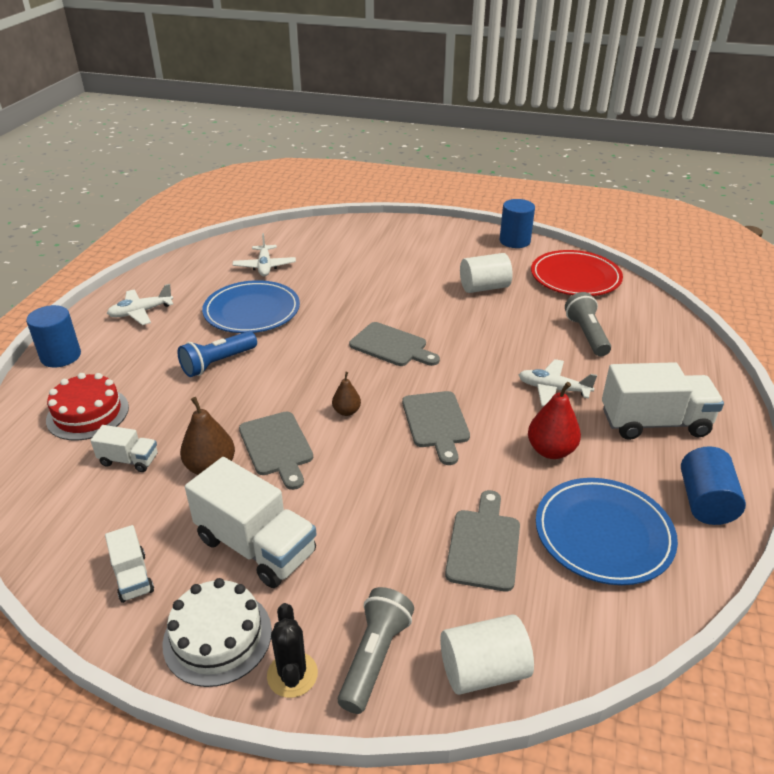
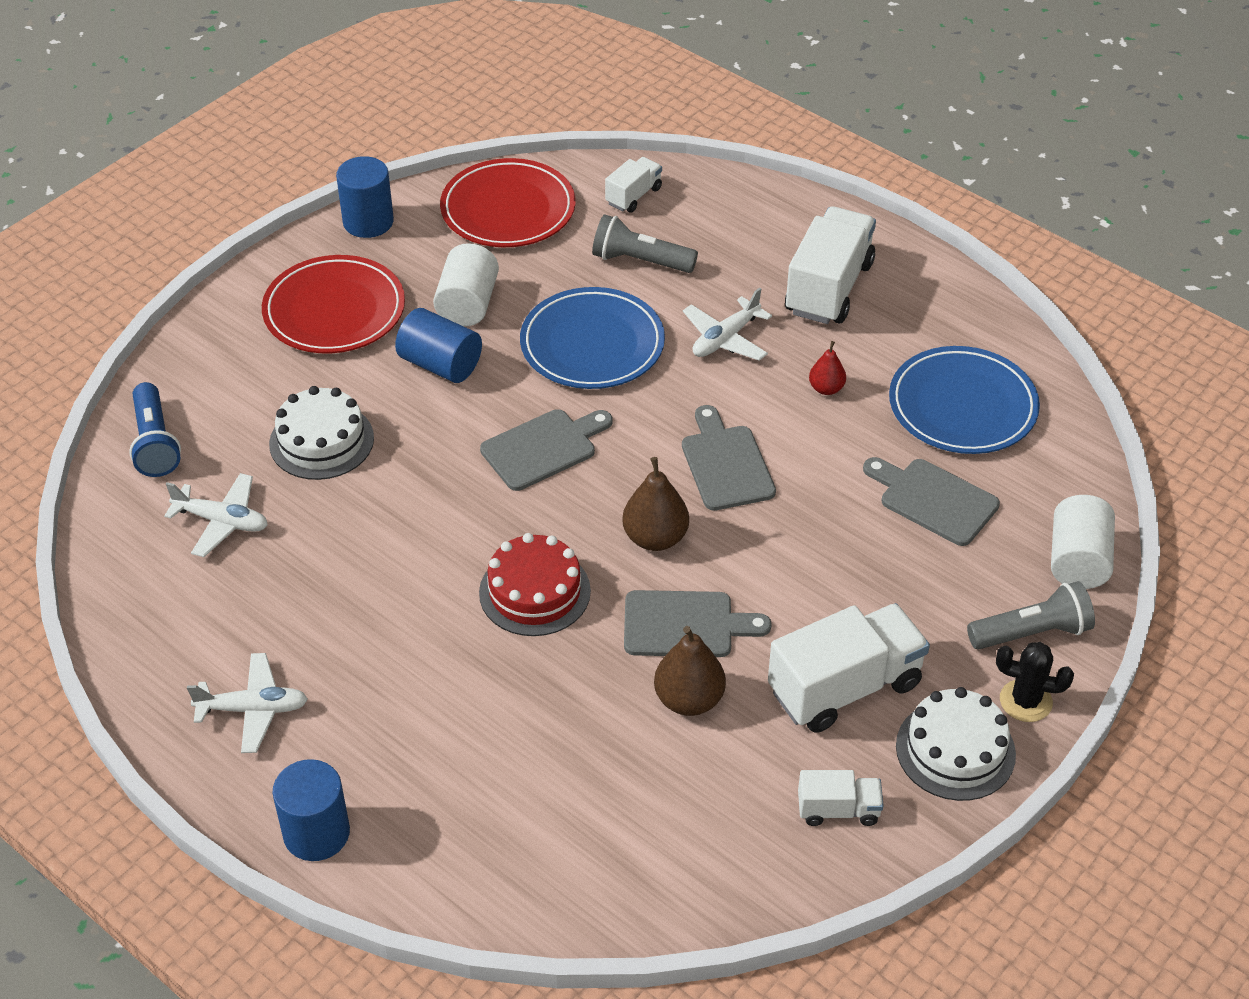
camera: 65 degrees left, 10 degrees up
(88, 413) = (494, 815): red cake -> red cake (534, 592)
(129, 460) = (627, 782): white truck -> white truck (633, 196)
(141, 312) = (253, 709): white plane -> white plane turned 90 degrees counterclockwise
(218, 363) = (462, 643): blue flashlight -> blue flashlight (155, 443)
(252, 311) = (349, 571): blue plate -> blue plate (592, 344)
(341, 276) = (321, 441): none -> white cake
(346, 411) = (655, 538): brown pear -> brown pear, size x1.68
(375, 657) = (1032, 633): grey flashlight -> grey flashlight turned 120 degrees clockwise
(436, 423) = (725, 464): grey cutting board -> grey cutting board turned 120 degrees counterclockwise
(438, 251) = (334, 310): none -> red plate
(551, 450) = (826, 388): red pear -> red pear, size x0.60
(705, 502) = (958, 314): blue cylinder -> blue cylinder (440, 364)

